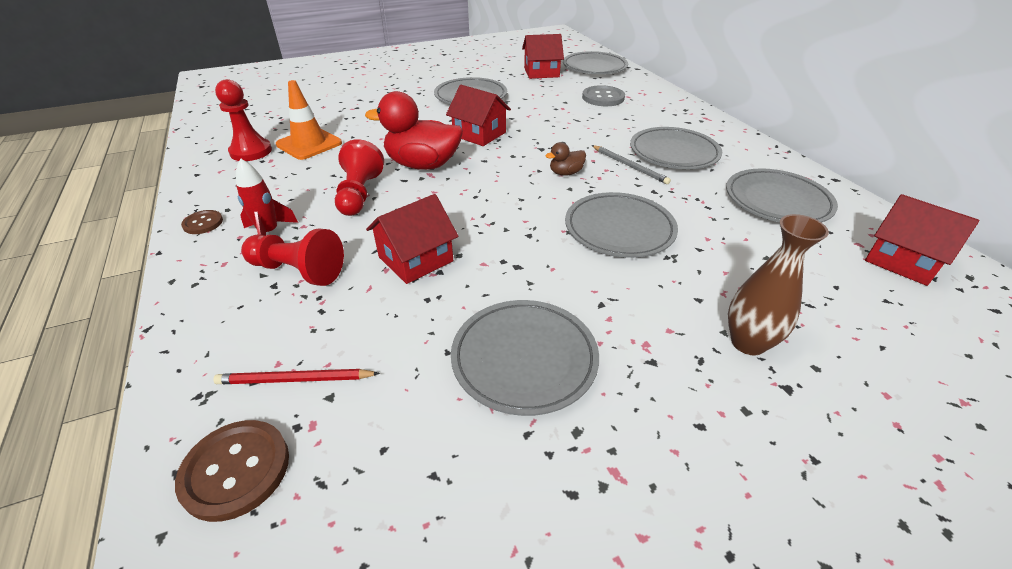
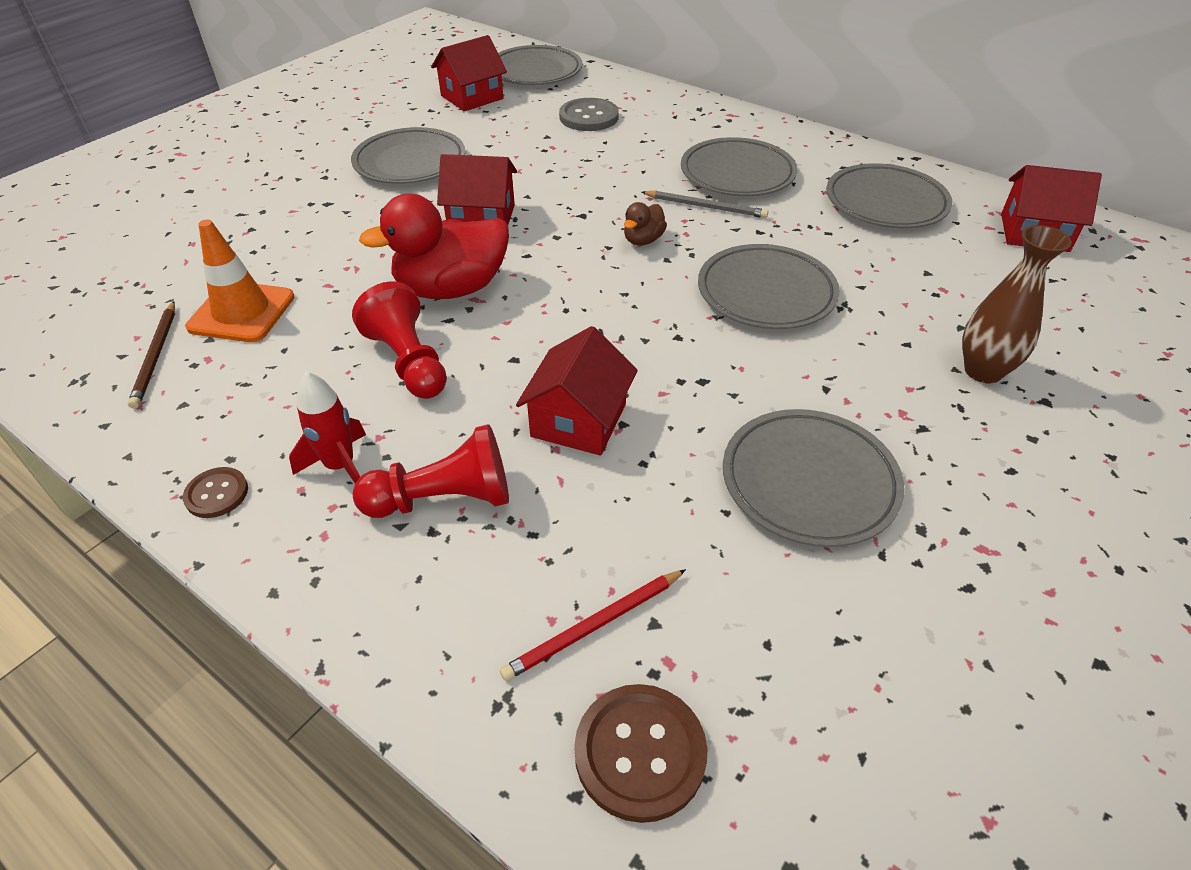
camera: 30 degrees left, 5 degrees up
(251, 151) = (156, 356): red pawn -> brown pencil

